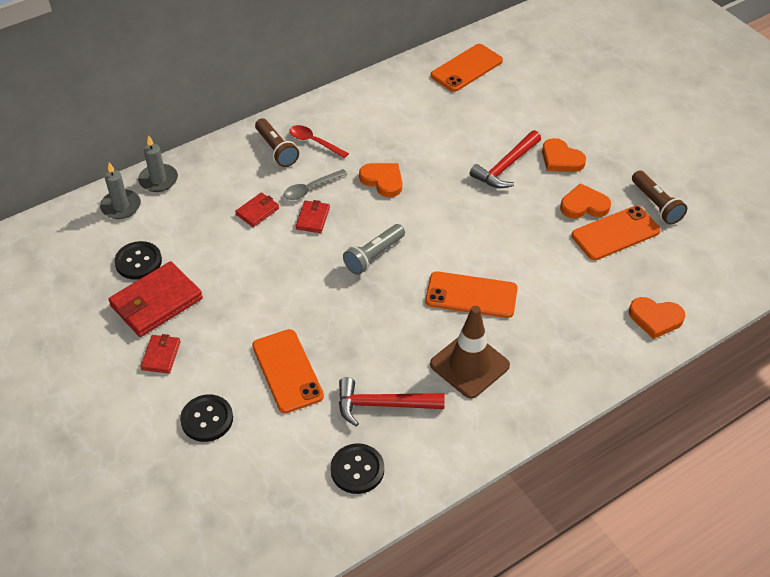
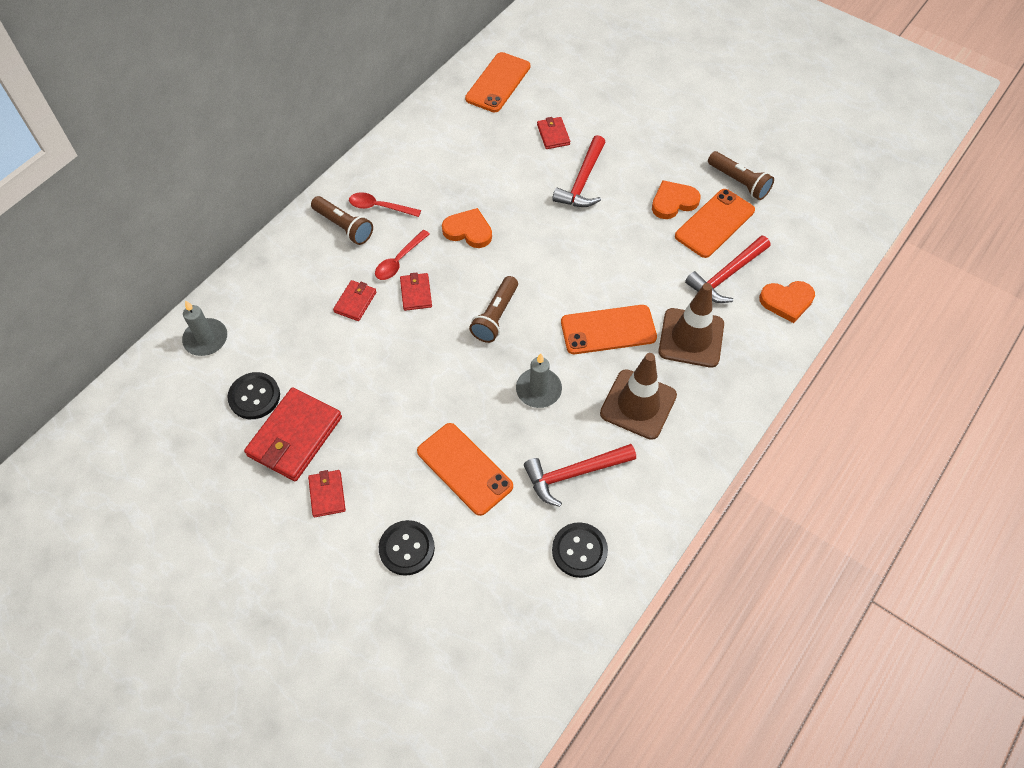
camera: 20 degrees left, 10 degrees up
(158, 180) = (233, 296): grey candle -> grey candle (538, 390)
(310, 189) = (399, 261): grey spoon -> red spoon
(373, 256) = (495, 316): grey flashlight -> brown flashlight
(497, 122) = (553, 135): none -> red wallet
(546, 323) = (691, 338): none -> brown traffic cone
(561, 159) = (631, 158): orange heart -> none
(606, 280) = (726, 276): none -> red hammer

